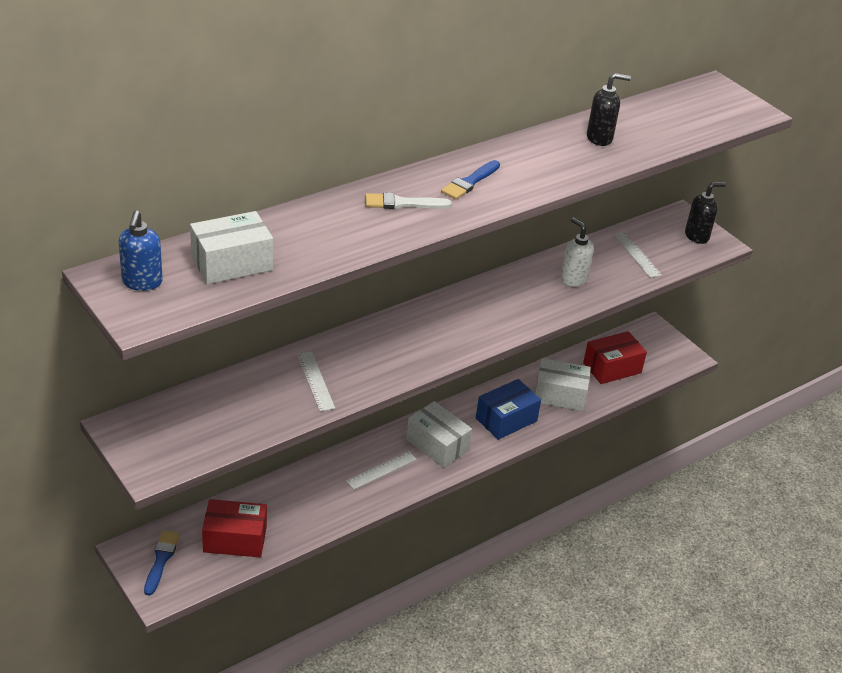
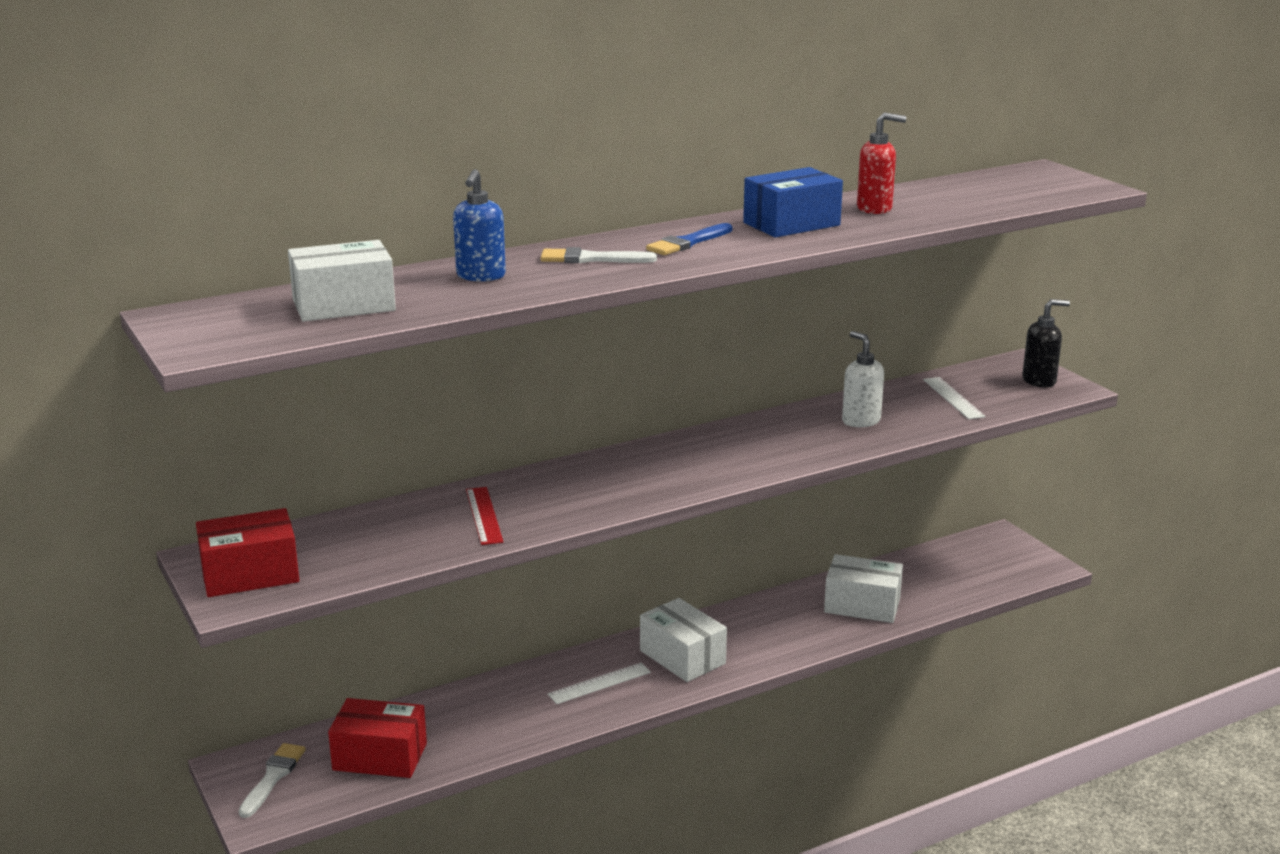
camera: 10 degrees right, 15 degrees down
(142, 283) = (217, 320): blue soap dispenser -> blue soap dispenser (480, 276)
(161, 560) = (273, 777): blue brush -> white brush
(315, 381) = (484, 515): white ruler -> red ruler
(506, 419) = (783, 631): blue box -> blue box (791, 224)
(600, 138) = (875, 209): black soap dispenser -> red soap dispenser
(612, 368) = (939, 577): red box -> red box (250, 574)

